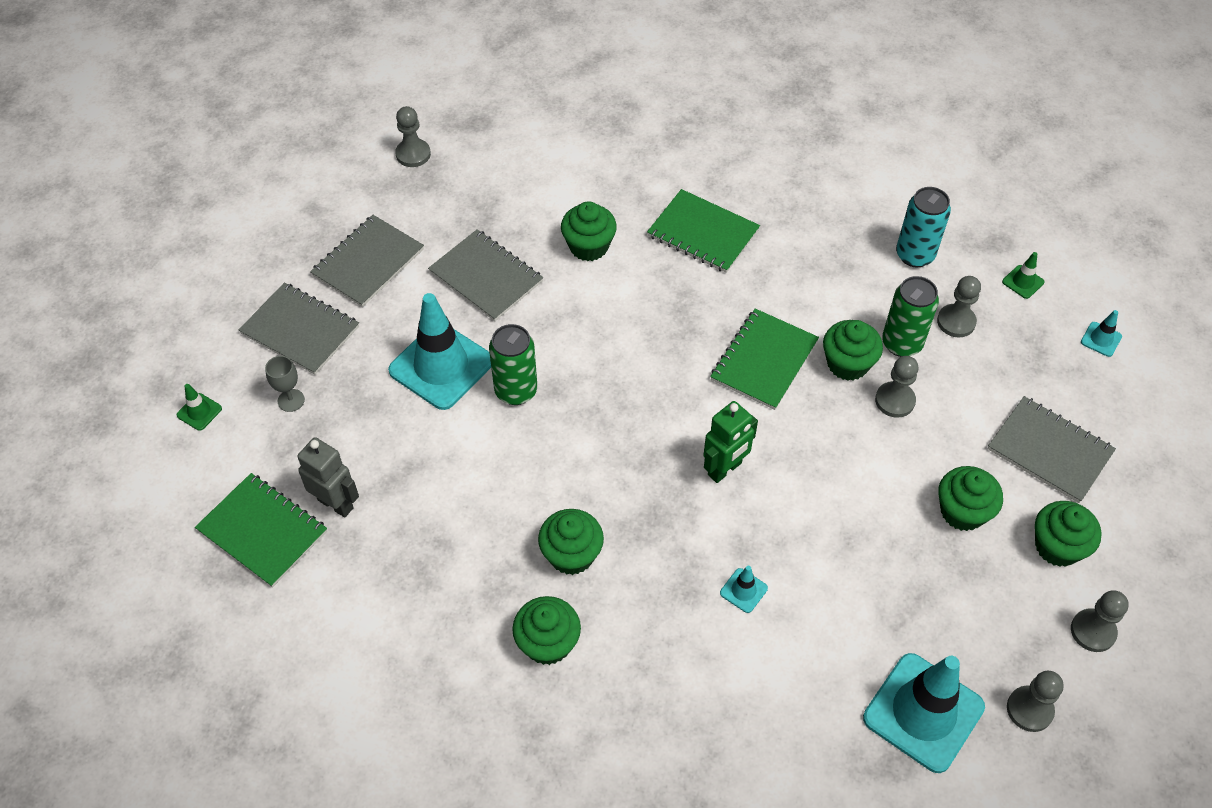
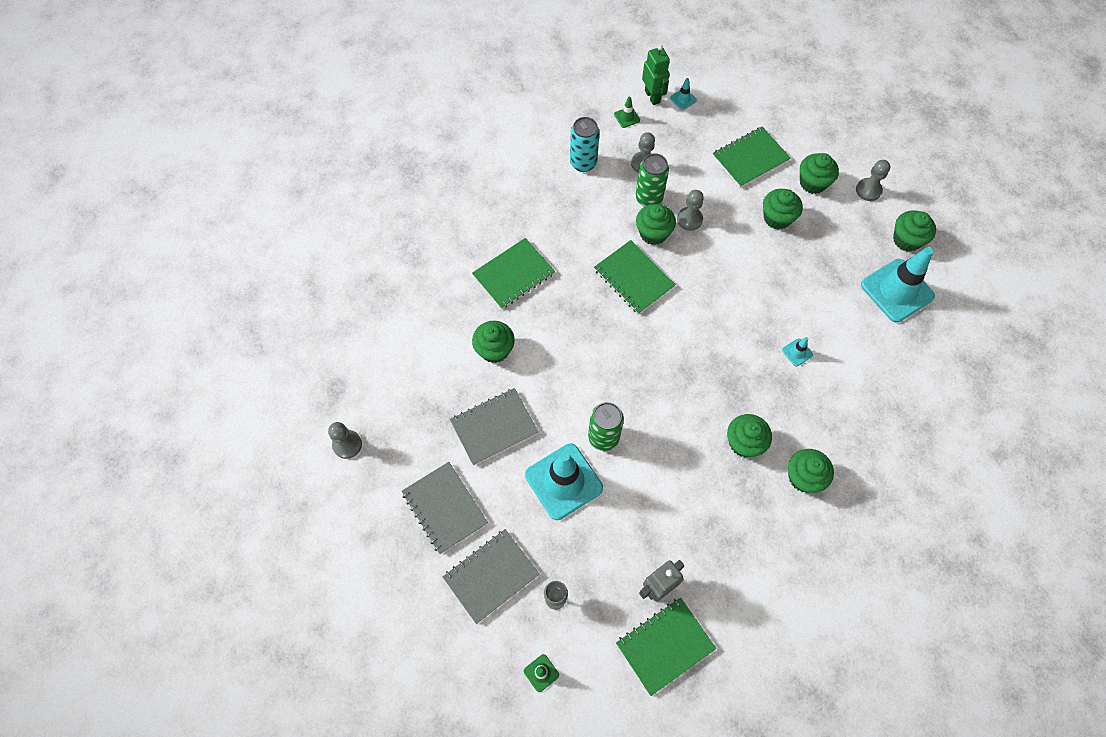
camera: 70 degrees left, 10 degrees up
(725, 469) = (708, 331): green robot -> green robot (652, 96)
(1029, 709) = (906, 240): grey pawn -> green cupcake
(1049, 451) = (750, 158): grey notebook -> green notebook

